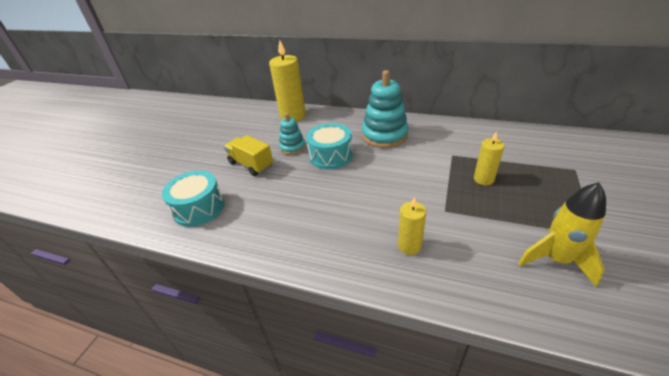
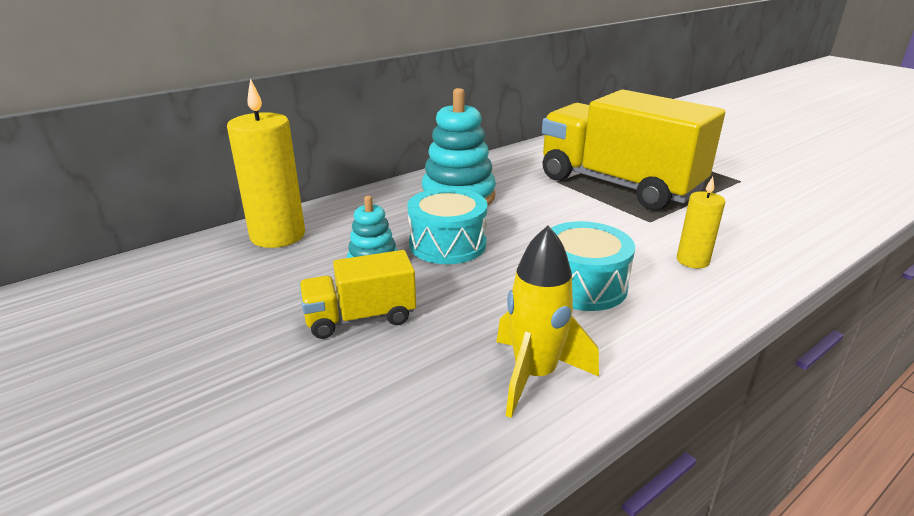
camera: 60 degrees left, 10 degrees down
(199, 208) = (417, 418): turquoise drum -> turquoise drum (582, 285)
(483, 179) = (618, 185): yellow candle -> yellow truck
(556, 260) = (762, 205): yellow rocket -> yellow rocket (535, 375)

